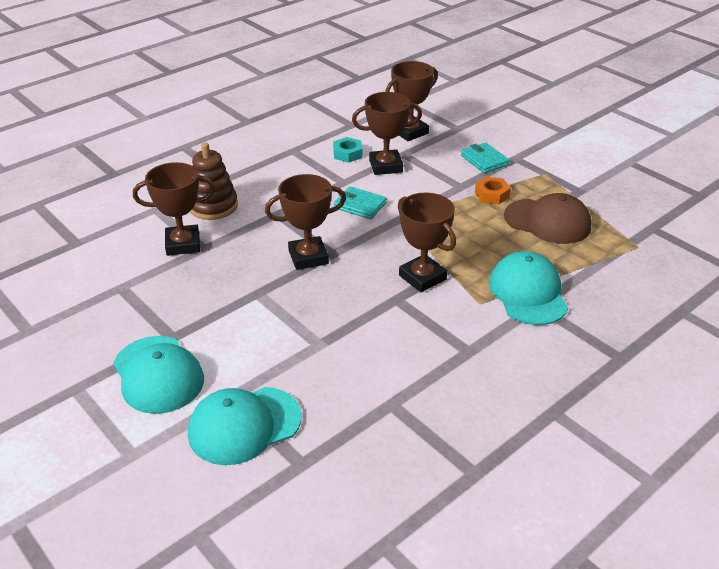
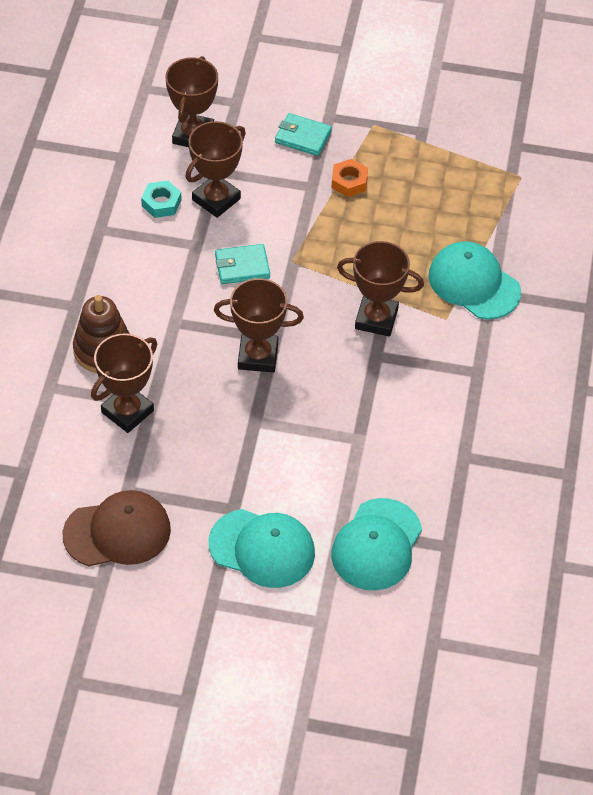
camera: 40 degrees left, 15 degrees up
(308, 257) = (258, 356): brown trophy -> brown trophy turned 60 degrees clockwise
(547, 221) = (425, 189): brown cap -> brown cap (117, 532)

